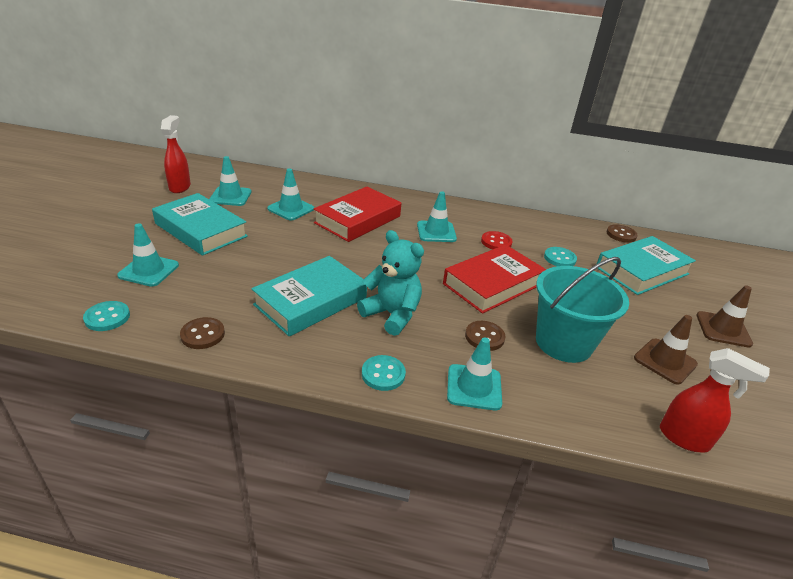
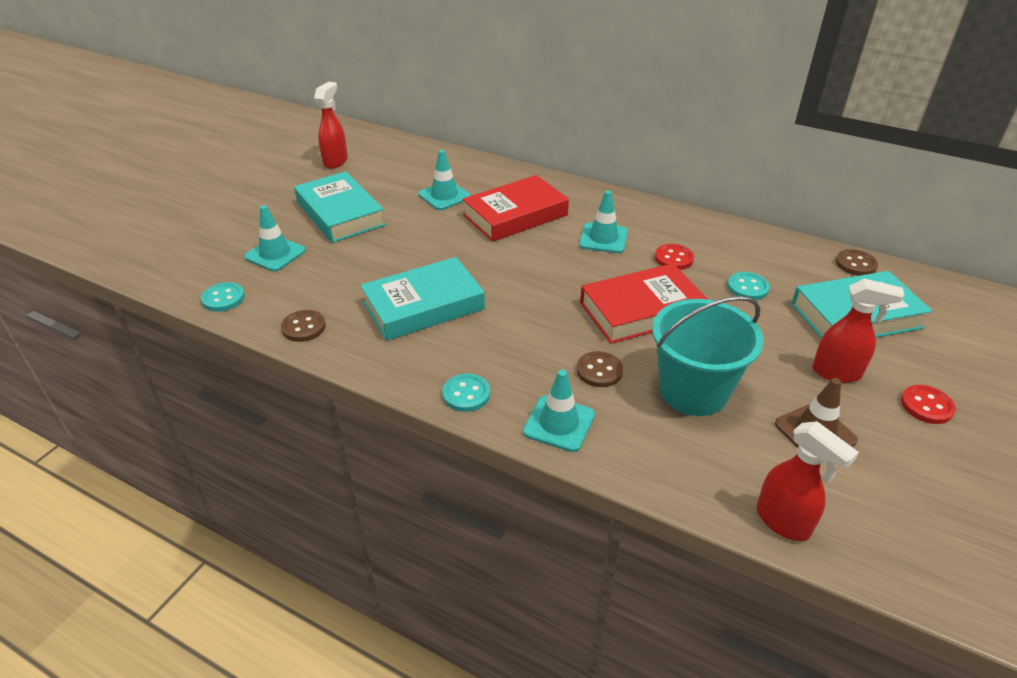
camera: 20 degrees right, 5 degrees up
(230, 196) = (384, 176): turquoise traffic cone -> none
(392, 314) = (504, 331): turquoise teddy bear -> none
(653, 314) = (837, 373): none -> red spray bottle
(723, 329) = (926, 406): brown traffic cone -> red button

